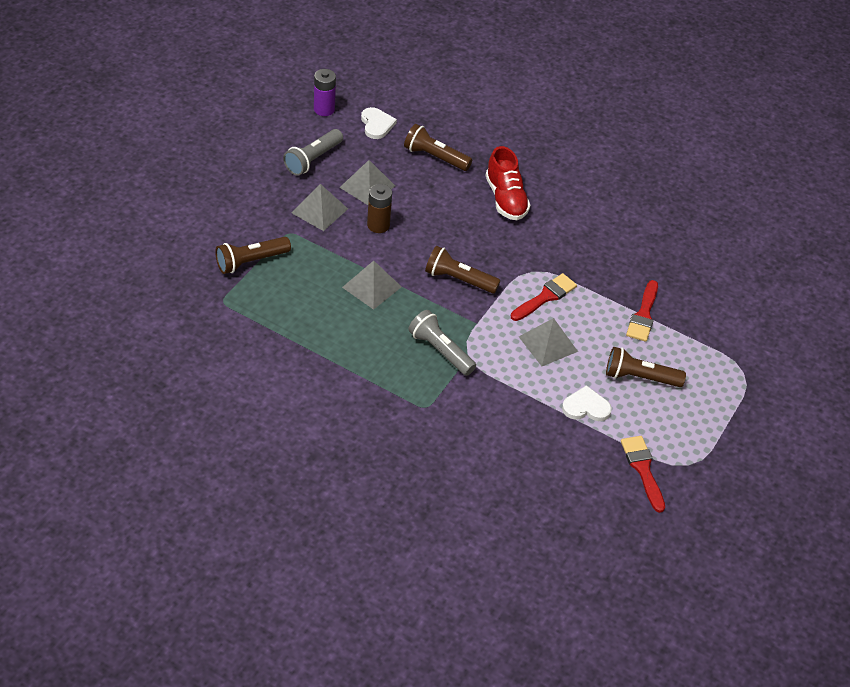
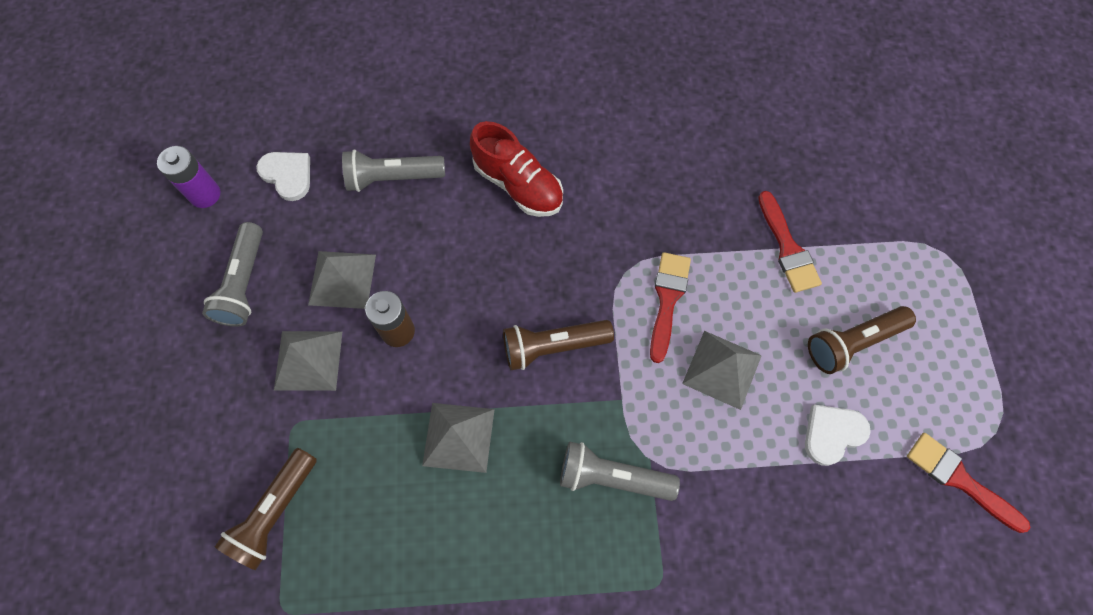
camera: 30 degrees left, 20 degrees up
(435, 157) = (393, 178): brown flashlight -> grey flashlight

